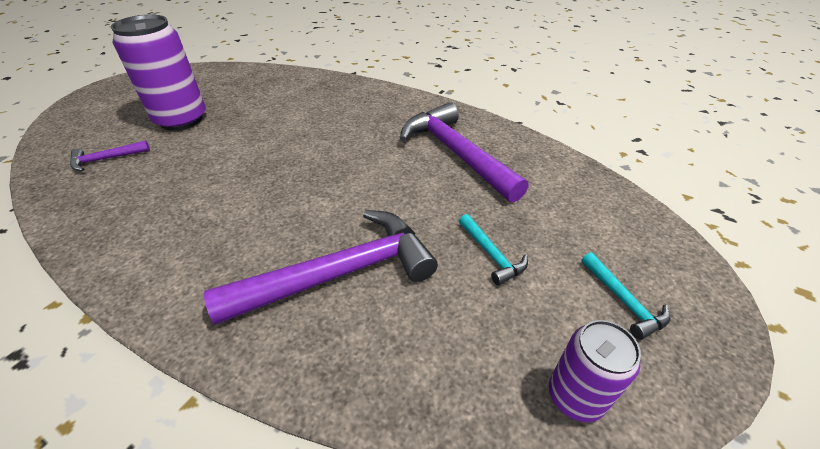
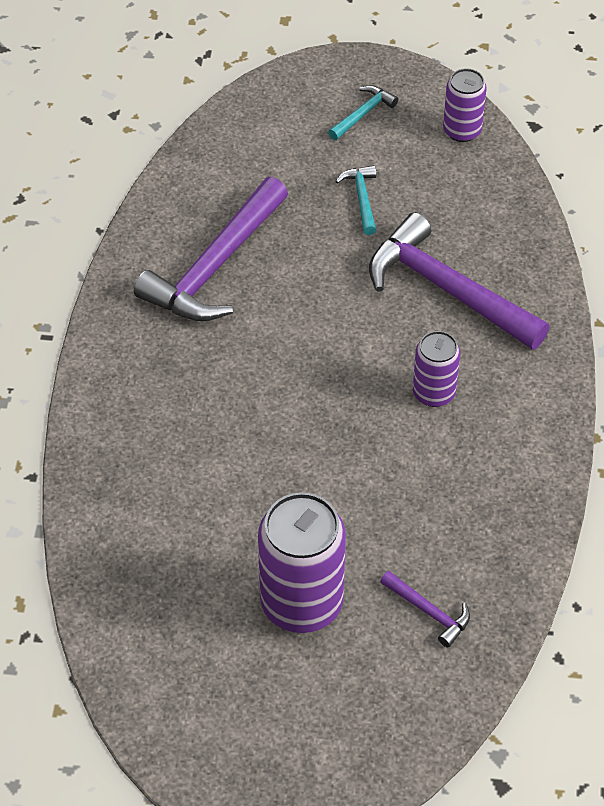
camera: 115 degrees left, 10 degrees up
(247, 221) = (434, 393): none -> purple can
(491, 255) = (362, 198): turquoise hammer -> turquoise hammer turned 45 degrees counterclockwise

